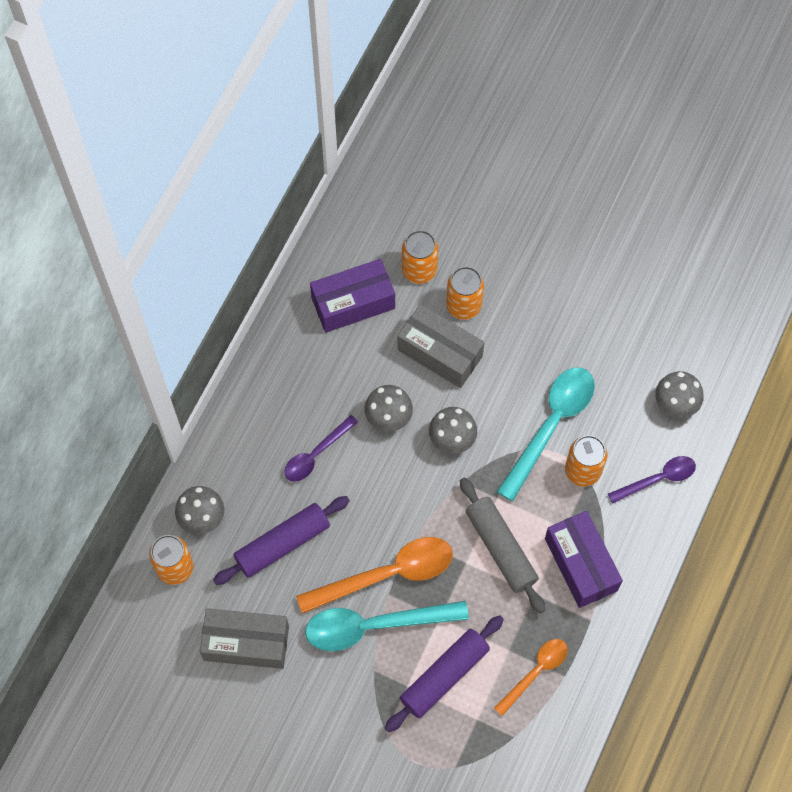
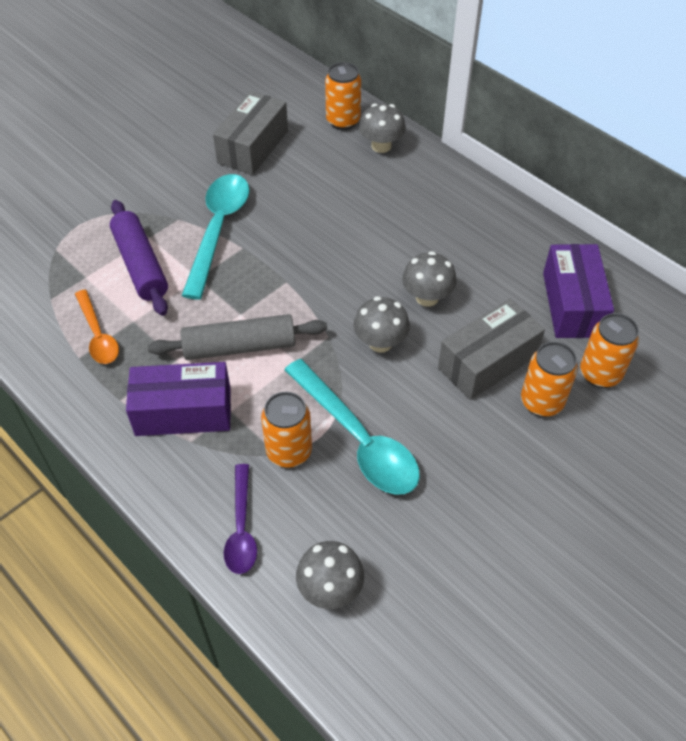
camera: 110 degrees right, 15 degrees down
(282, 543) = (331, 189): purple rolling pin -> none
(316, 454) = (409, 233): purple spoon -> none
(386, 574) = (262, 251): orange spoon -> none

